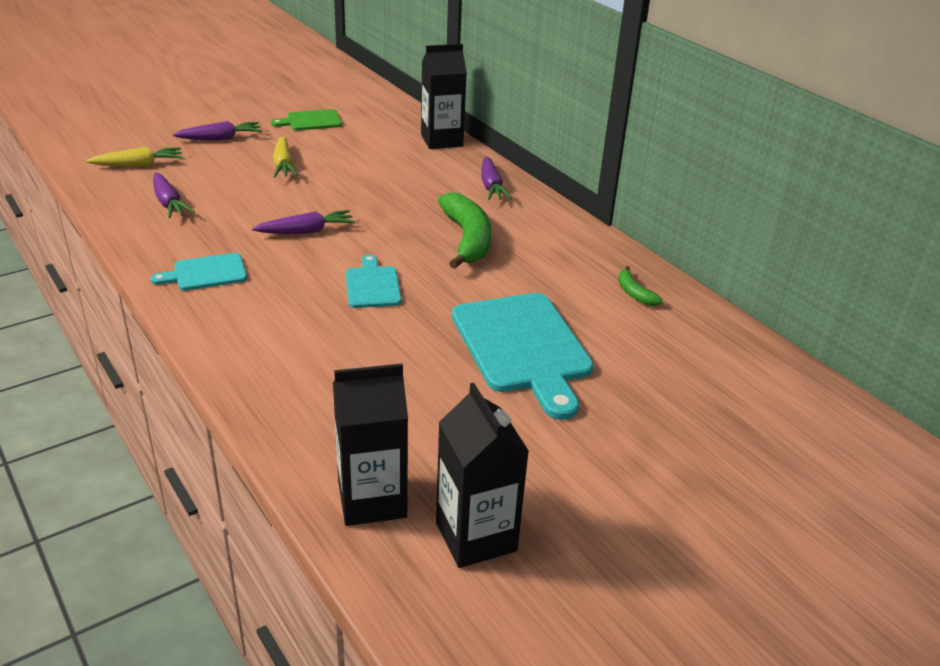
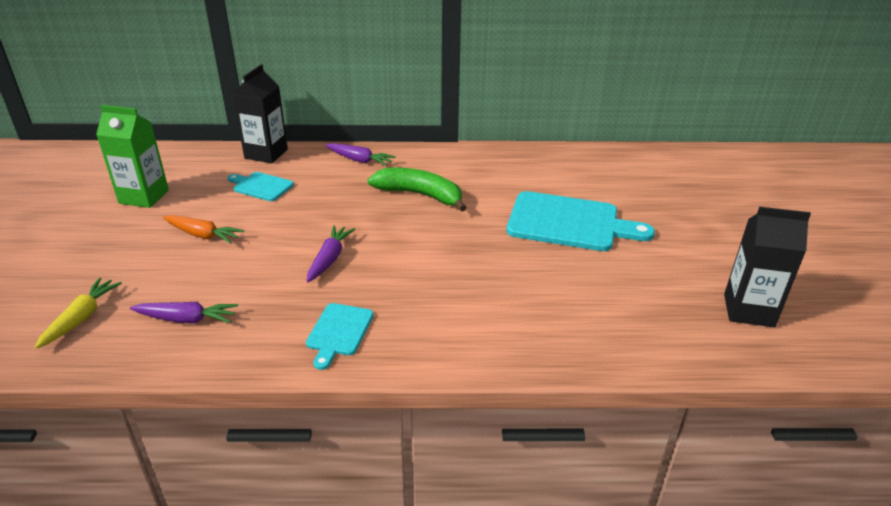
camera: 55 degrees left, 0 degrees up
(220, 138) = (102, 253): purple carrot -> none
(283, 165) = (202, 235): yellow carrot -> orange carrot
(311, 121) = (144, 197): green cutting board -> green carton
(372, 285) = (441, 254): turquoise cutting board -> turquoise cutting board (261, 186)
(372, 499) = (695, 340): black carton -> none
(634, 293) = (542, 164): green banana -> none

